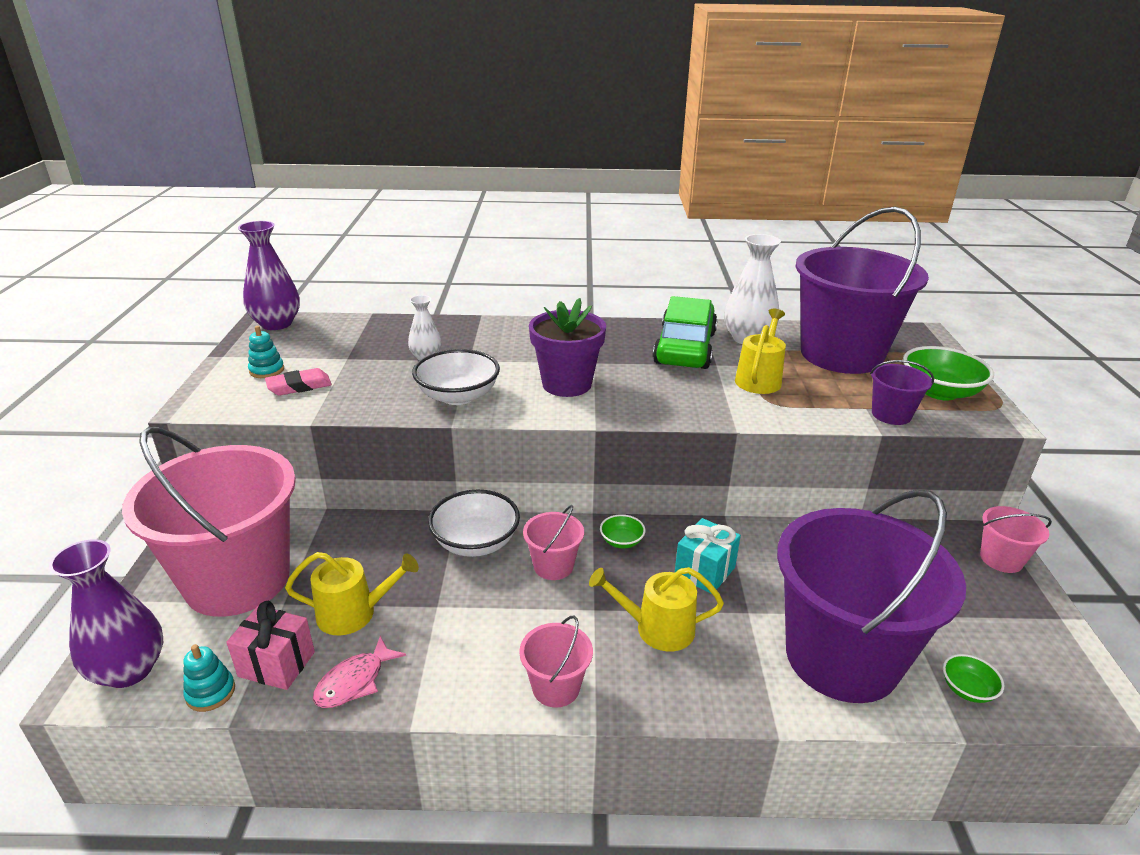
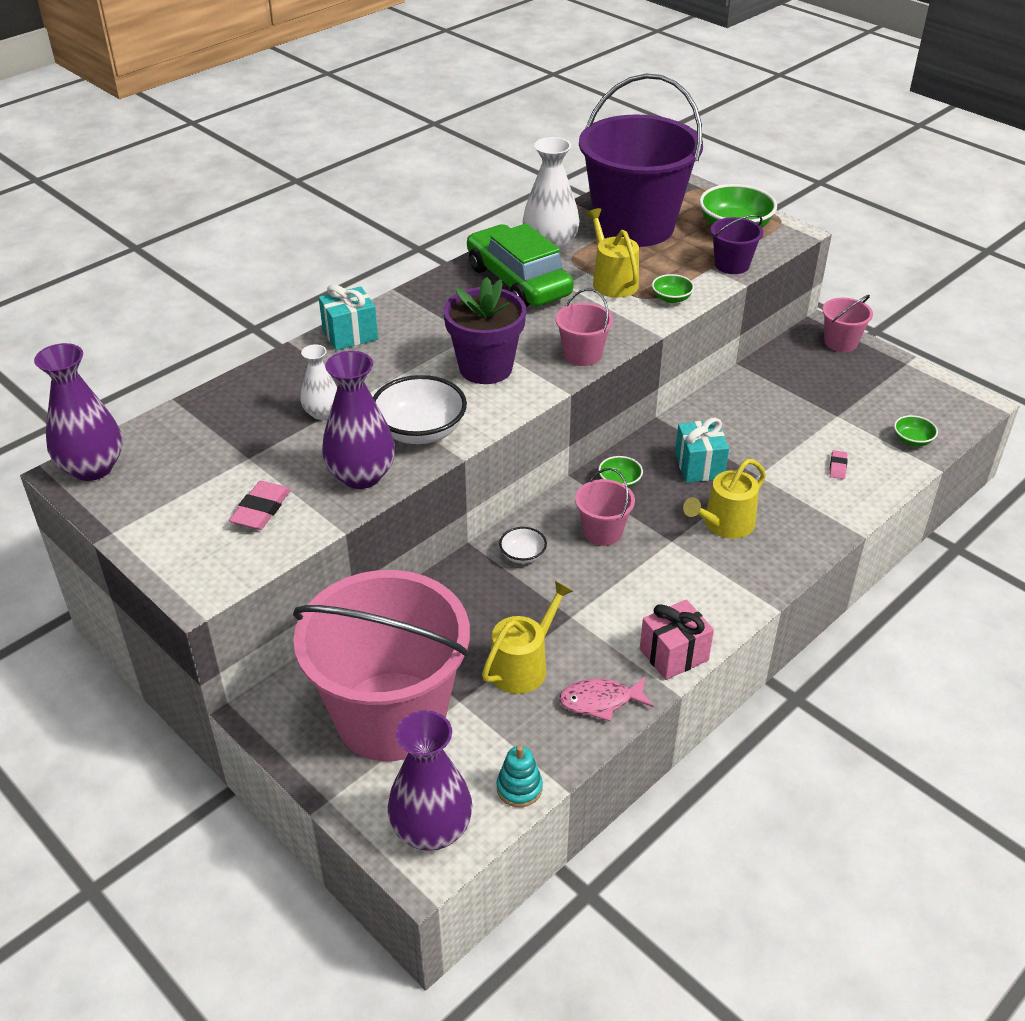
camera: 45 degrees left, 10 degrees up
(267, 370) = (194, 516): turquoise stacking toy -> none
(276, 664) = (531, 736): pink gift -> pink gift (674, 655)
(354, 681) = (600, 701): pink fish -> pink fish turned 90 degrees clockwise
(379, 400) = (361, 476): none -> purple vase
(475, 542) = (523, 555): white bowl -> white bowl, size x0.51
(520, 327) = (350, 335): none -> turquoise gift
(556, 687) = (721, 604): pink bucket -> pink bucket (582, 355)
(791, 411) = (671, 298): none -> green bowl
(841, 657) = (838, 467): purple bucket -> pink eraser

